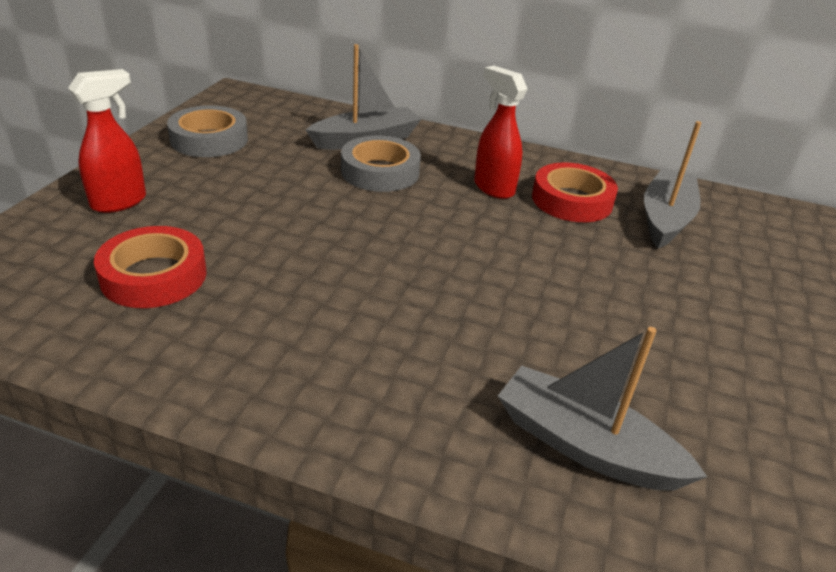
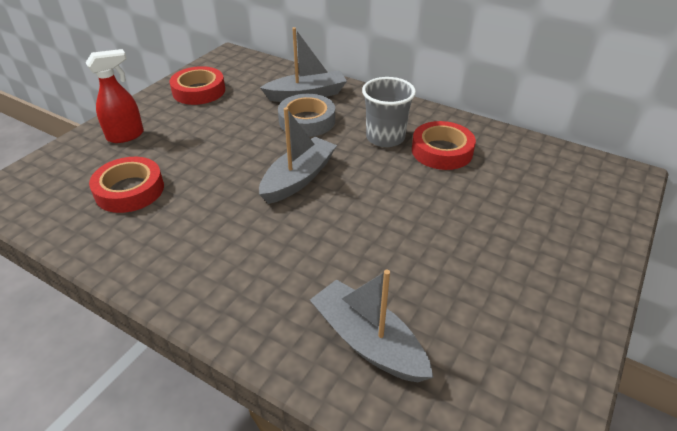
camera: 15 degrees right, 5 degrees up
(209, 139) = (199, 91): grey tape -> red tape
(493, 188) = (385, 138): red spray bottle -> grey cup
(665, 219) = (511, 170): grey boat -> grey boat (298, 178)

